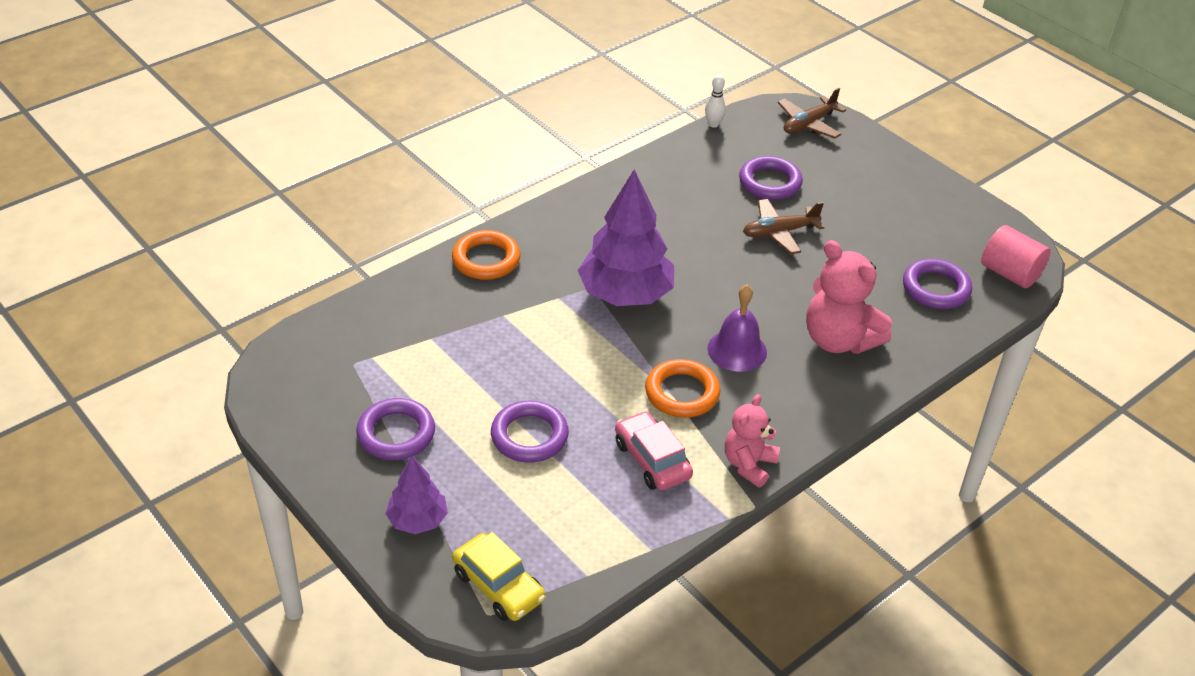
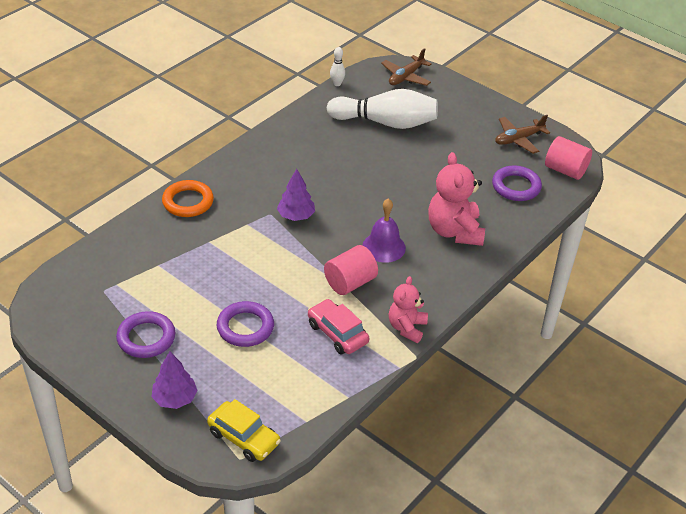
camera: 10 degrees left, 0 degrees up
(625, 294) = (296, 216): purple tree -> purple tree, size x0.54
(682, 393) = (350, 282): orange ring -> pink cylinder
(770, 182) = (385, 123): purple ring -> white bowling pin
(779, 232) = (399, 158): brown plane -> brown plane (518, 139)
(839, 340) = (454, 231): pink teddy bear -> pink teddy bear turned 45 degrees clockwise

